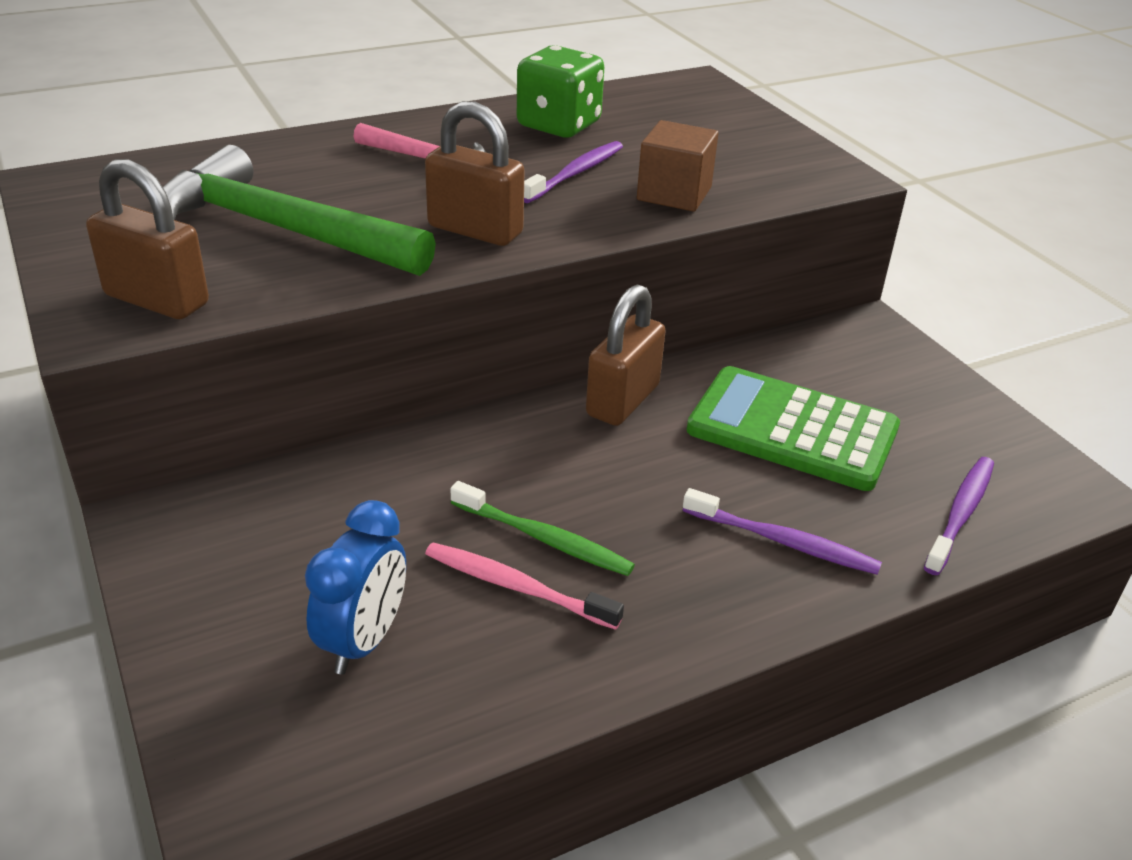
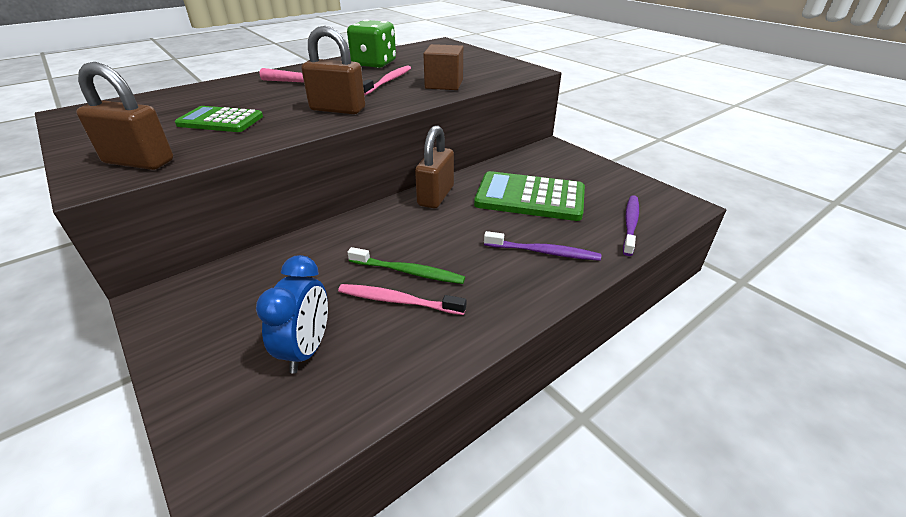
camera: 10 degrees left, 0 degrees up
(281, 230) = (220, 121): green hammer -> green calculator
(575, 173) = (388, 81): purple toothbrush -> pink toothbrush

